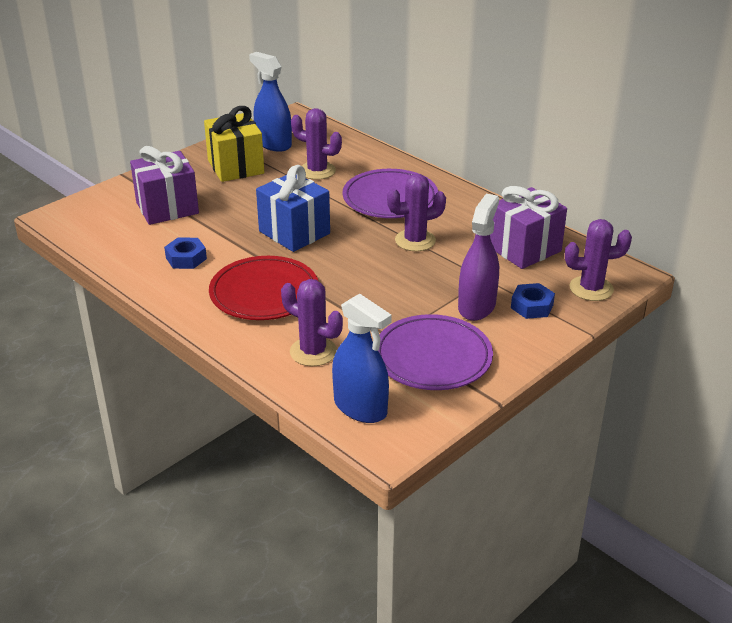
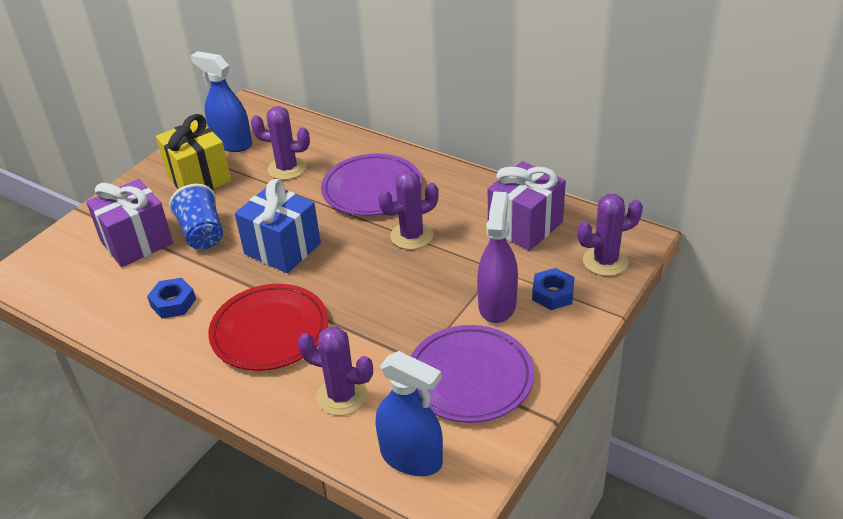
camera: 10 degrees left, 5 degrees up
(226, 210) = (202, 233): none -> blue cup

